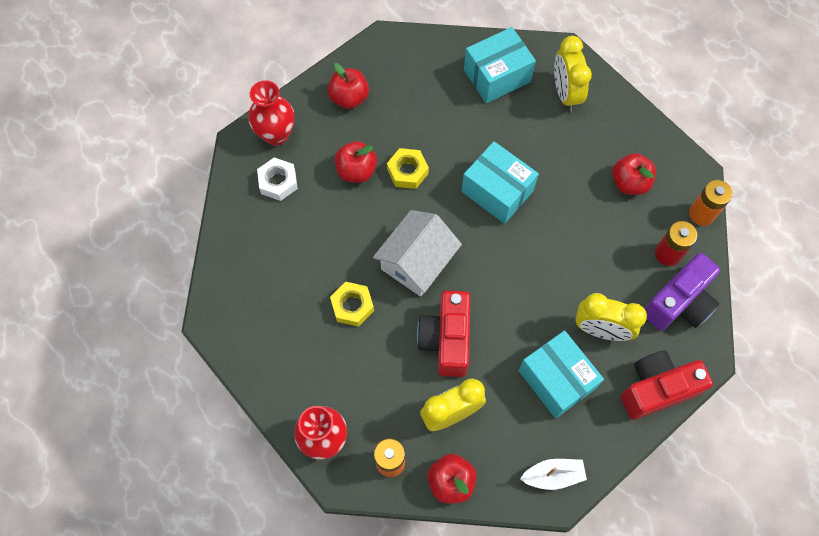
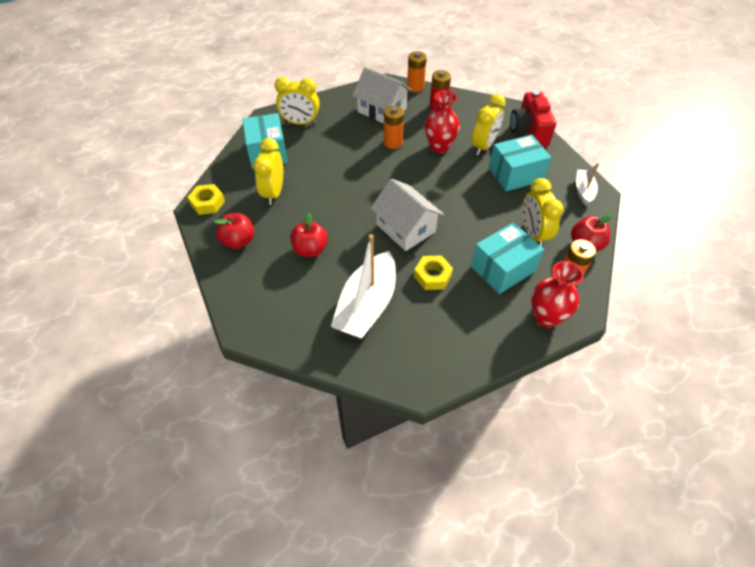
camera: 75 degrees left, 15 degrees down
(276, 134) = (248, 299): red vase -> red vase (439, 147)
(278, 182) = (297, 307): white nut -> none
(296, 248) = (367, 305): none -> white boat
(407, 171) = (325, 218): yellow nut -> yellow nut (208, 203)
(431, 106) = (273, 193): none -> yellow clock
(446, 339) = (474, 224): red camera -> none
(497, 191) = (363, 172): turquoise box -> turquoise box (502, 269)
(566, 212) = (393, 143): none -> orange battery
(629, 183) = (382, 110): red apple -> white house
(679, 303) = (473, 110): purple camera -> none

